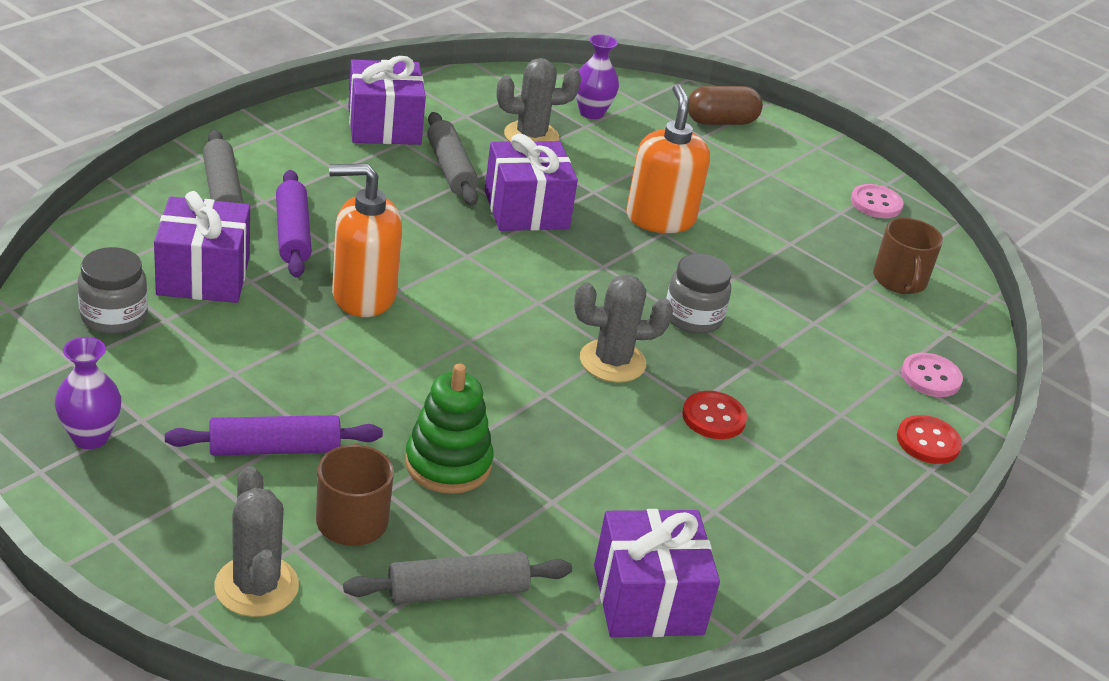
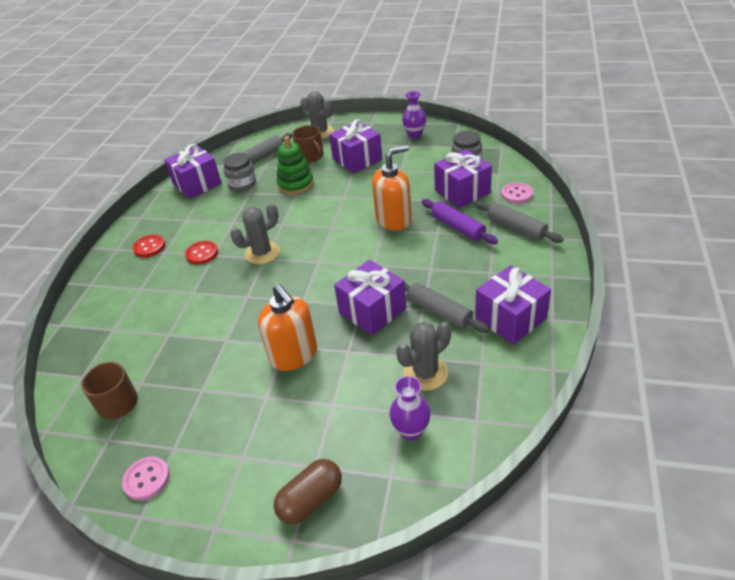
camera: 160 degrees right, 5 degrees up
(274, 448) = (357, 159): purple rolling pin -> purple gift
(693, 317) = (237, 298): grey jar -> grey jar (242, 184)
(928, 442) = (92, 297): red button -> red button (149, 247)
(930, 377) = (92, 337): pink button -> pink button (517, 194)

